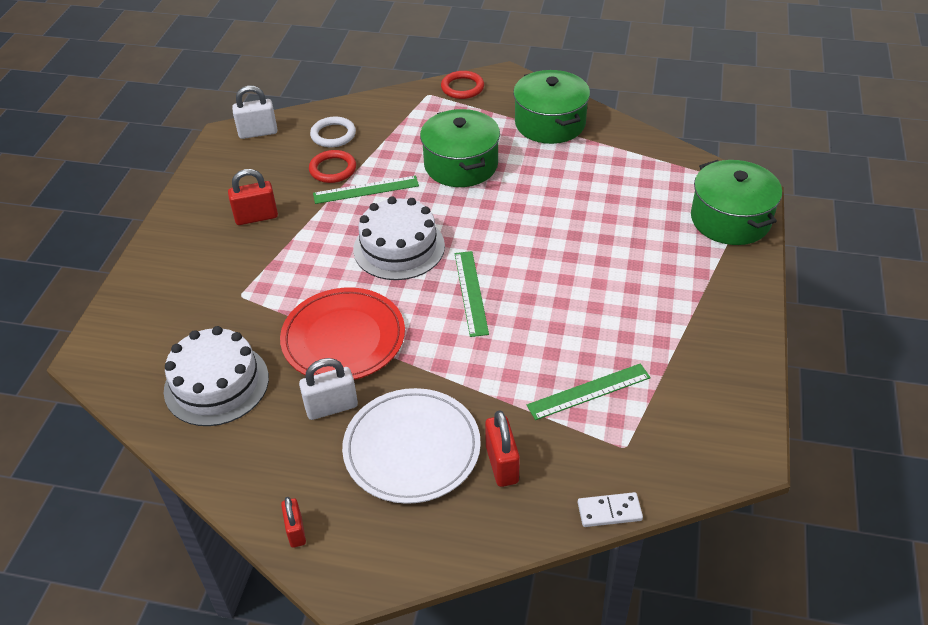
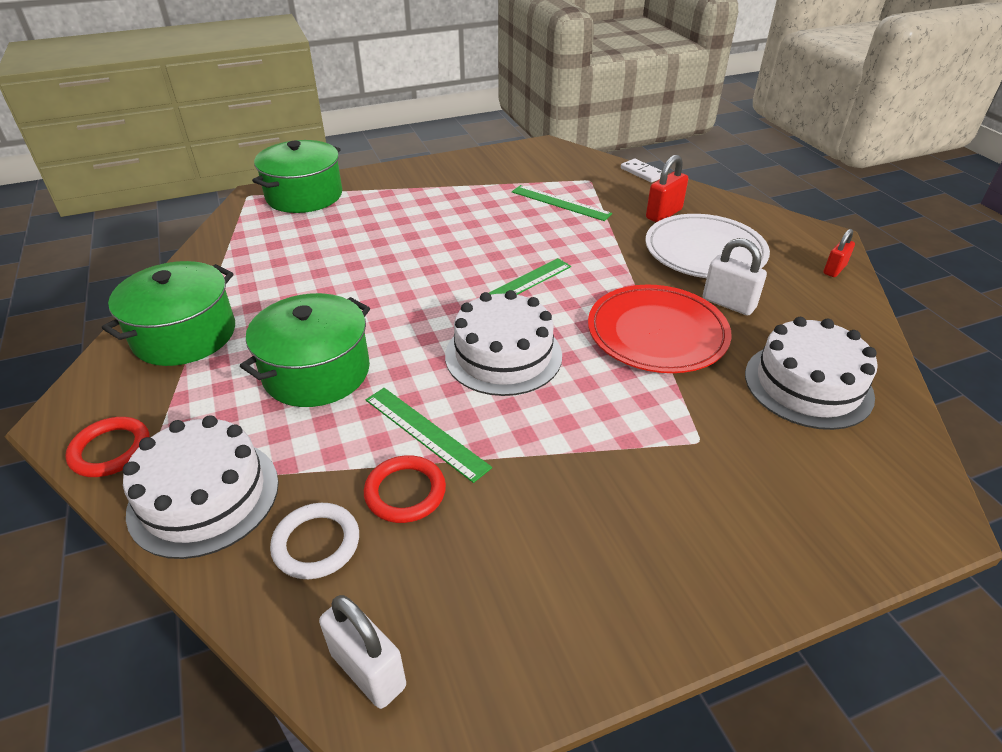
camera: 125 degrees left, 5 degrees down
(256, 217) = (570, 516): red padlock -> none
(399, 109) = (204, 496): none -> white cake

